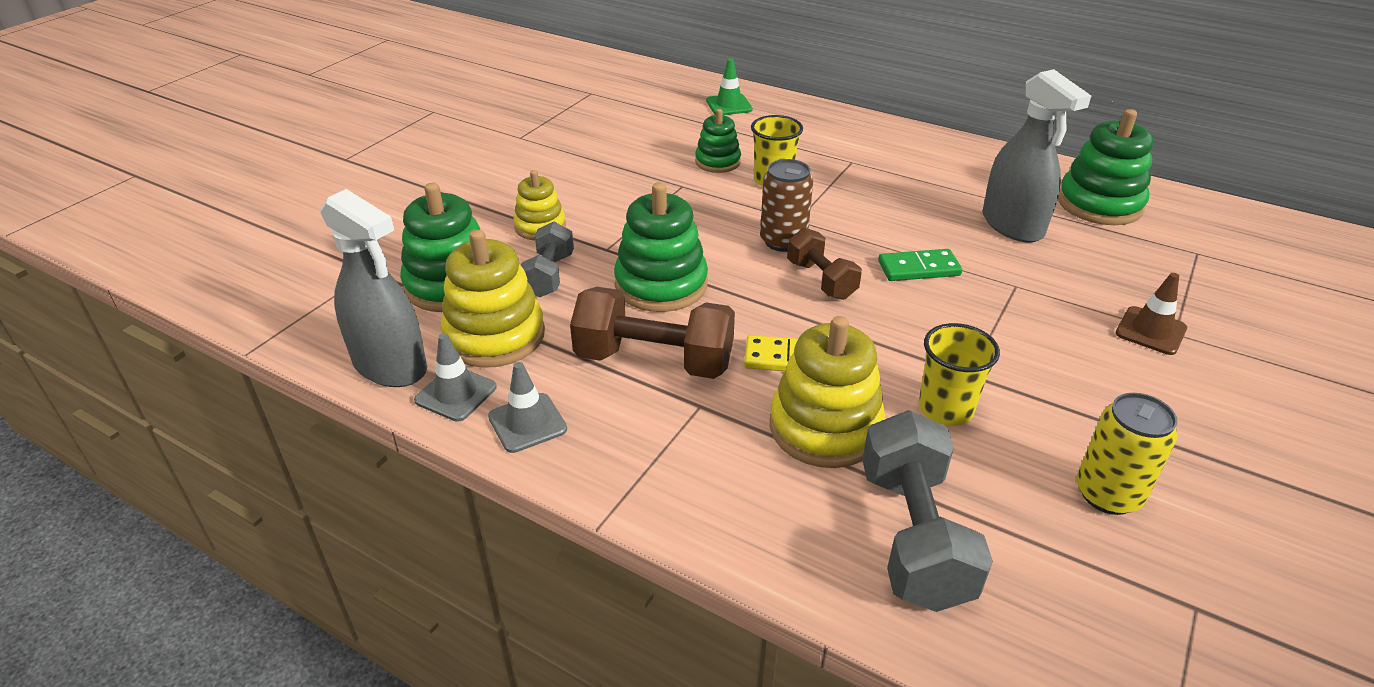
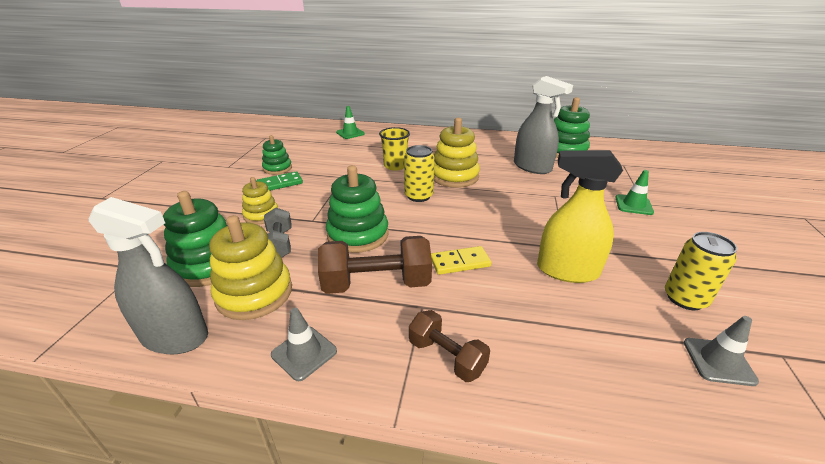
camera: 20 degrees left, 5 degrees down
(456, 394) = (238, 345): grey traffic cone -> grey traffic cone (718, 361)
(718, 162) = (358, 161): green stacking toy -> green stacking toy (277, 168)
(783, 241) = (418, 196): brown can -> yellow can
(821, 280) = (452, 213): brown dumbbell -> brown dumbbell (446, 357)
(825, 427) = (508, 300): yellow stacking toy -> yellow stacking toy (454, 176)
(913, 536) = (606, 359): grey dumbbell -> none
(919, 268) = (501, 196): green domino -> green domino (280, 184)
(945, 409) = (567, 271): yellow cup -> yellow spray bottle
(1150, 331) = (633, 205): brown traffic cone -> green traffic cone

